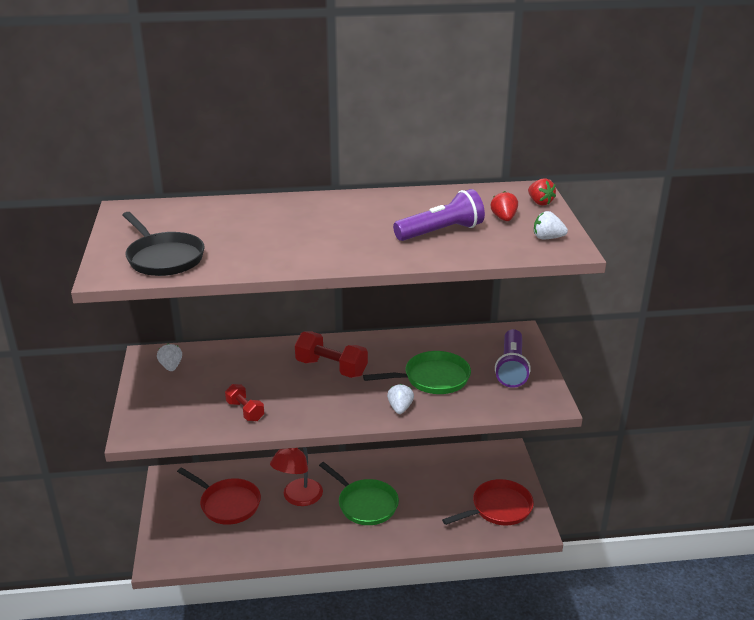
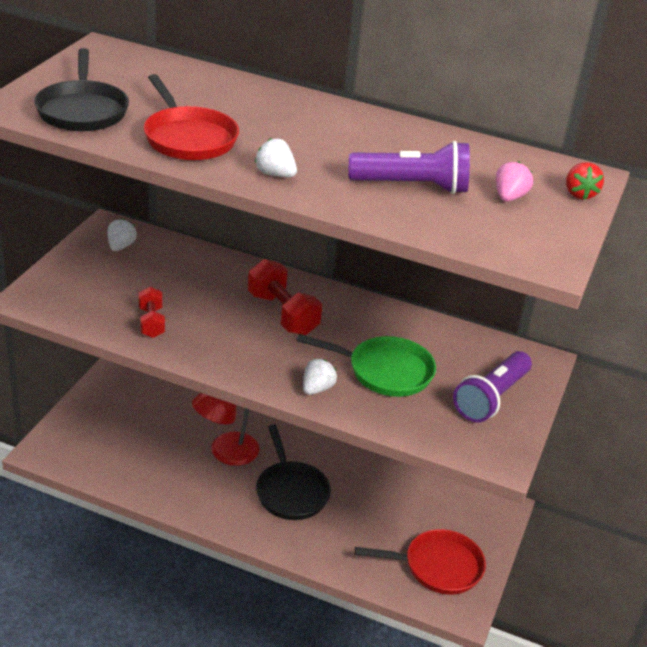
camera: 25 degrees right, 5 degrees up
(227, 504) = (150, 425): red pan -> red pan (188, 138)
(365, 504) = (290, 491): green pan -> black pan
(504, 218) = (509, 197): red strawberry -> pink strawberry
(547, 238) = (537, 239): white strawberry -> white strawberry (275, 174)

